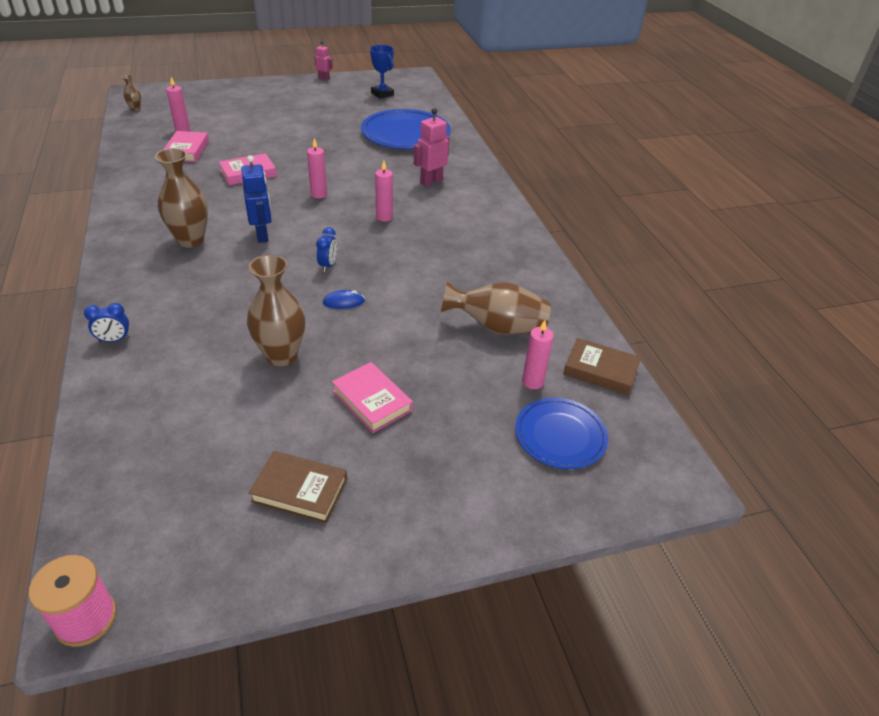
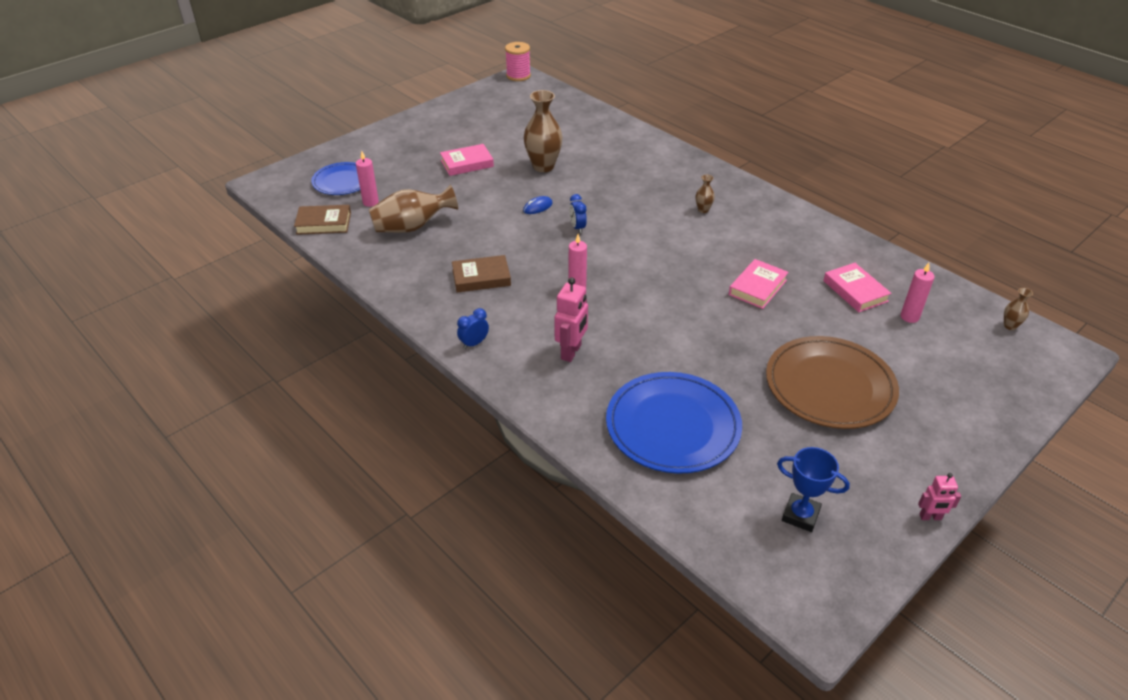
camera: 155 degrees right, 0 degrees up
(114, 340) = (650, 143): blue clock -> blue clock (474, 343)
(191, 240) = (703, 210): brown vase -> brown vase, size x0.46
(262, 235) = (657, 233): blue robot -> none
(291, 121) = (829, 386): none -> brown plate
(300, 491) = (472, 123): brown book -> brown book (481, 277)
(319, 194) = (663, 289): pink candle -> none
(372, 401) = (467, 163): pink book -> pink book turned 45 degrees counterclockwise

